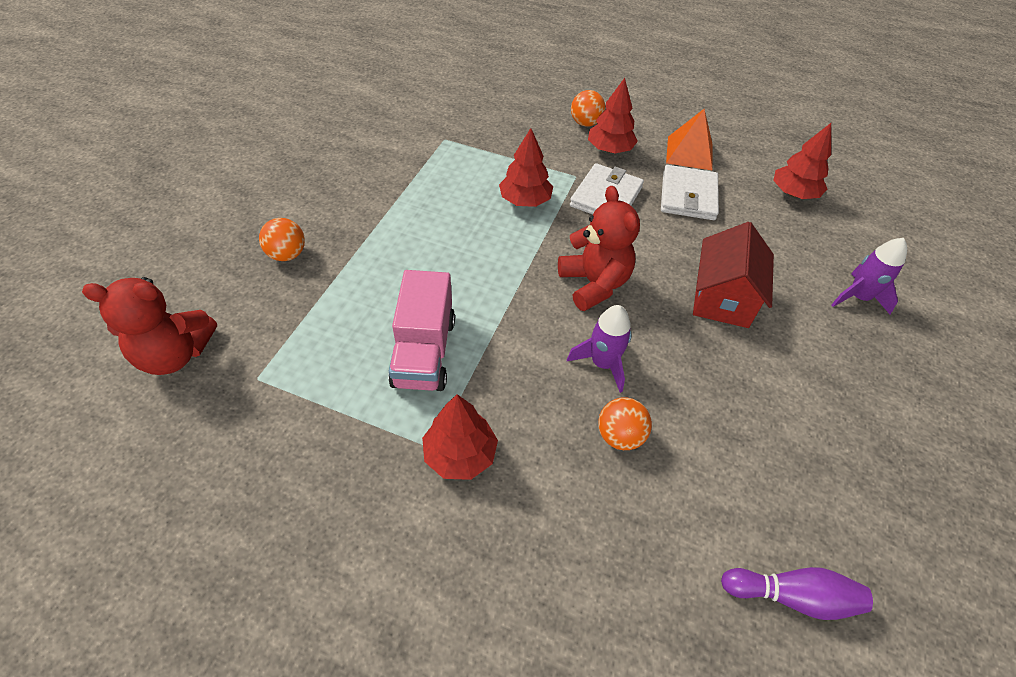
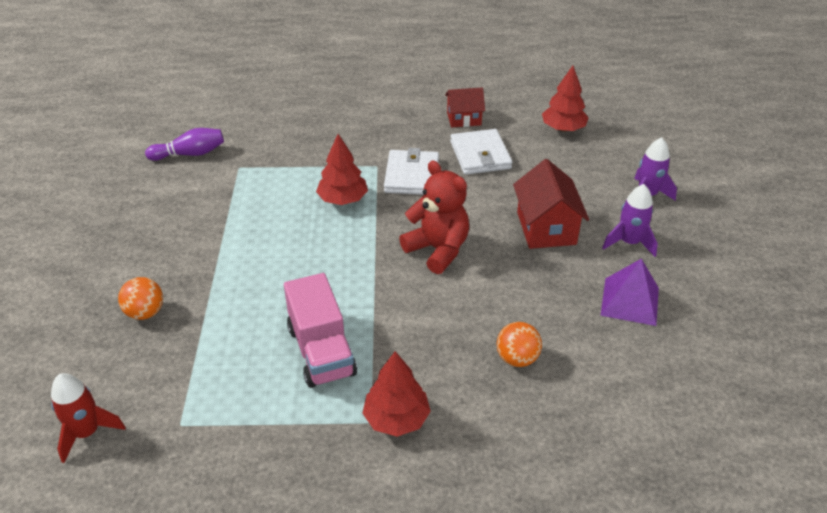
camera: 20 degrees left, 10 degrees down
(175, 354) = (87, 432): red teddy bear -> red rocket
(585, 123) = (361, 118): orange ball -> none
(602, 363) = (476, 309): purple rocket -> purple rocket (629, 243)
(610, 149) = (395, 135): red tree -> none
(689, 153) = (464, 119): orange pyramid -> red house
(781, 416) = (630, 301): none -> purple pyramid
(792, 596) = (693, 422): purple bowling pin -> purple bowling pin (190, 154)

